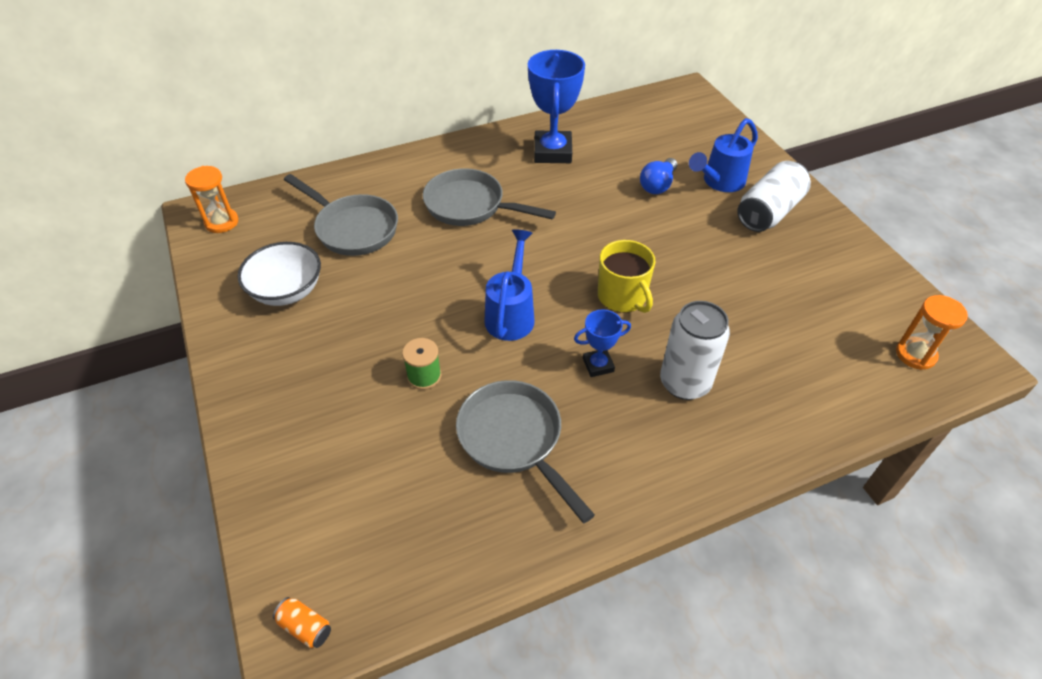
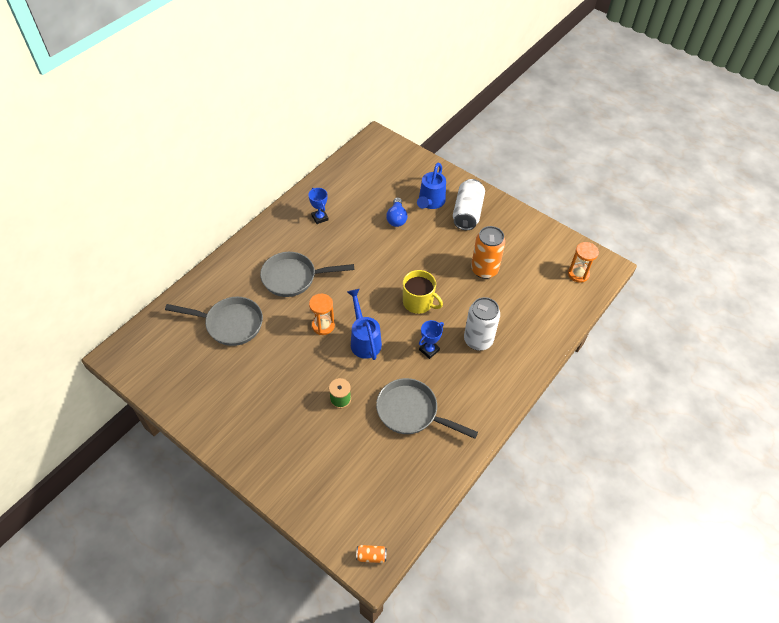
camera: 30 degrees left, 5 degrees up
(221, 222) = (138, 356): orange hourglass -> orange hourglass (323, 325)
(287, 291) = (220, 384): white bowl -> none
(552, 152) = (320, 218): blue trophy -> blue trophy, size x0.51
(753, 291) = (484, 270): none -> orange can

